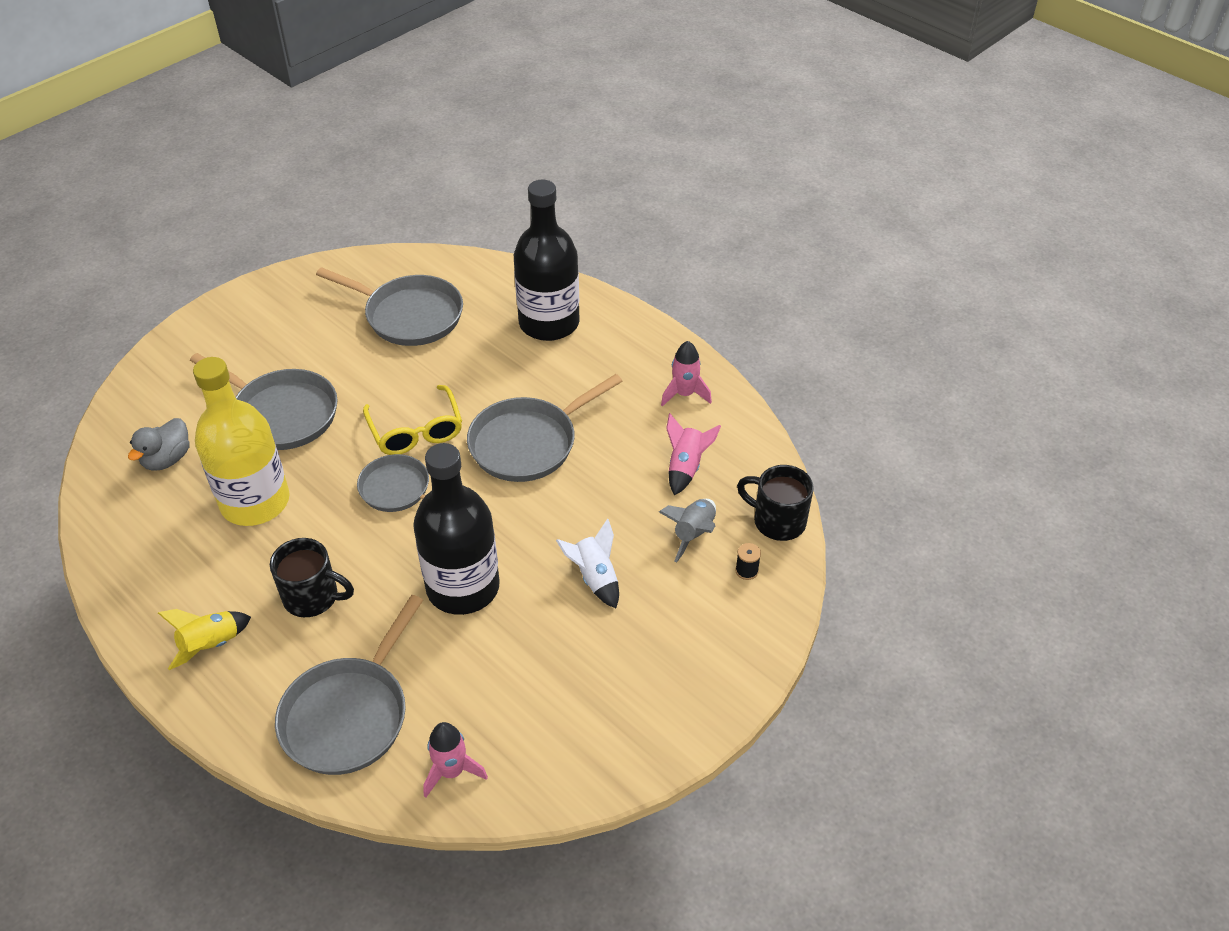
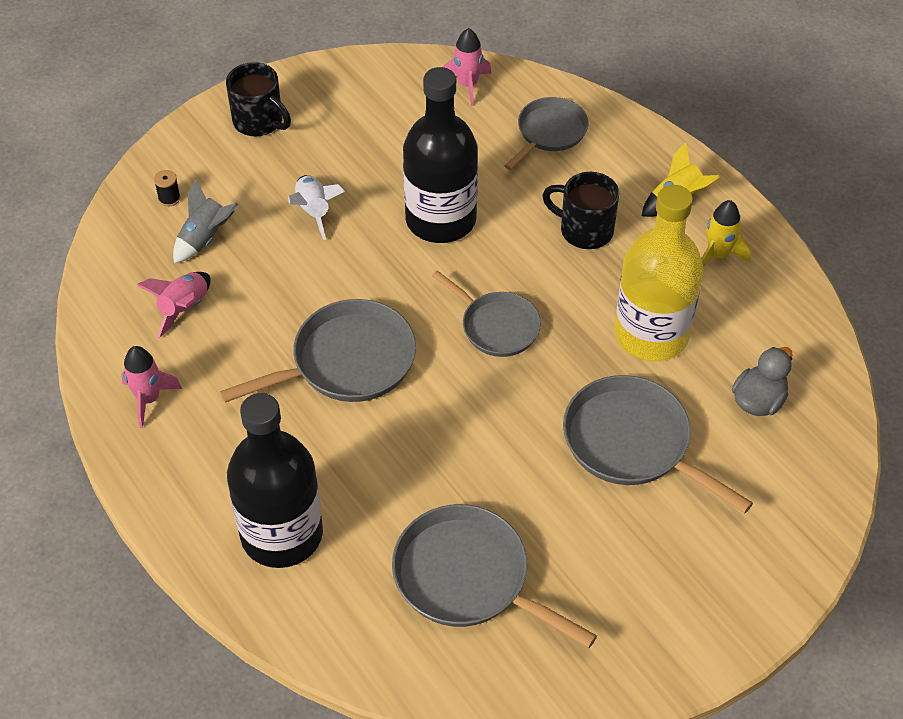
camera: 170 degrees left, 5 degrees up
(176, 589) = (718, 255): none -> yellow rocket
(349, 715) = (549, 133): grey pan -> grey pan, size x0.65
(416, 431) = (472, 396): yellow glasses -> none
(777, 521) = (117, 239): black mug -> black mug (259, 122)

